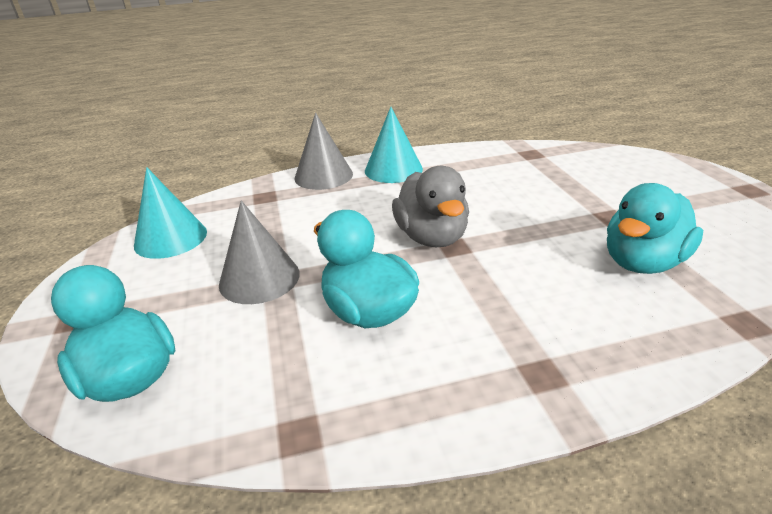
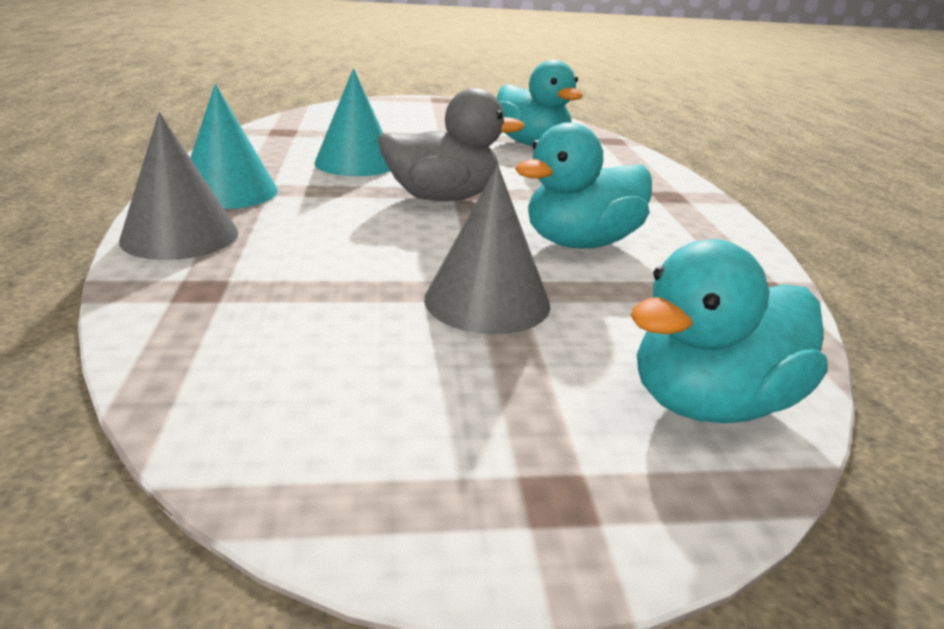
camera: 85 degrees left, 5 degrees down
(170, 238) = (288, 392): turquoise cone -> turquoise cone (356, 163)

